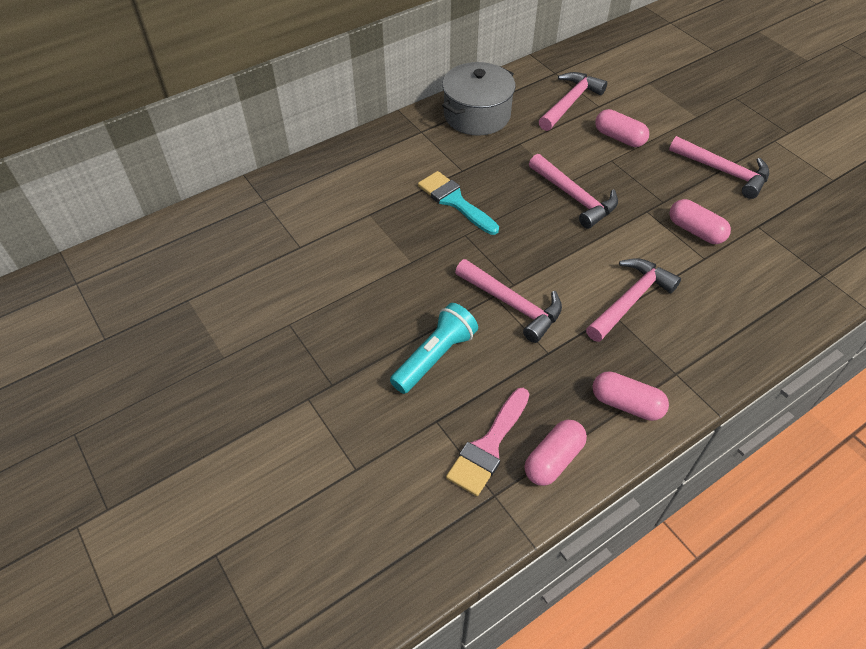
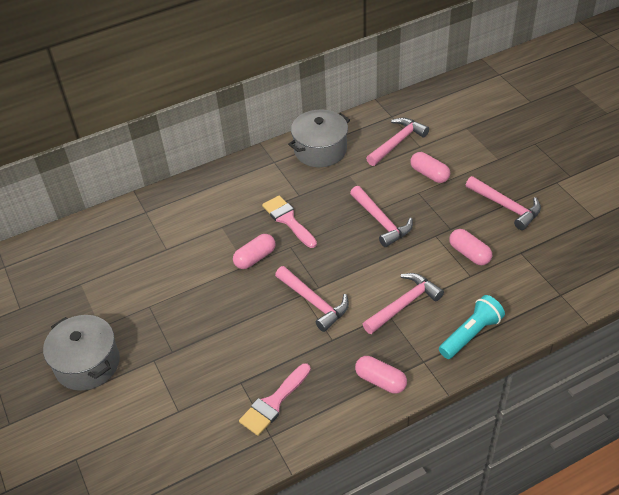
camera: 10 degrees right, 5 degrees down
(213, 410) = (87, 363): none -> grey pot
(435, 357) = (249, 337): turquoise flashlight -> turquoise flashlight (471, 334)
(455, 201) = (288, 220): turquoise brush -> pink brush
(553, 459) = (317, 415): pink capsule -> pink capsule (255, 258)

